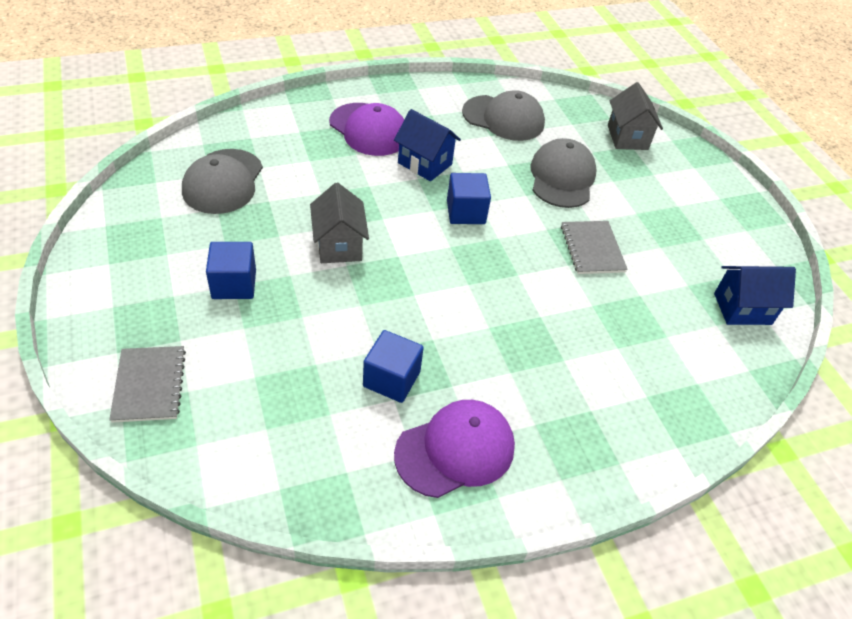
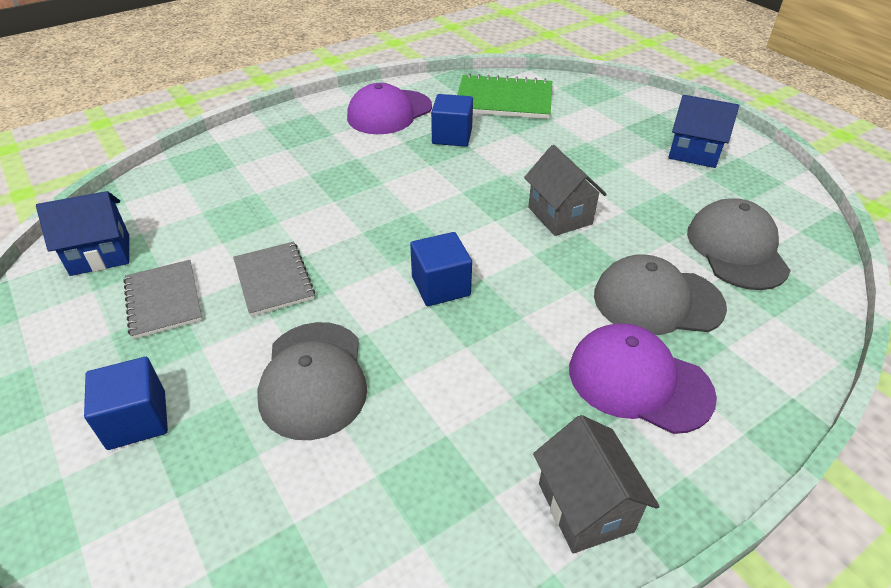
camera: 170 degrees right, 5 degrees down
(149, 385) = (617, 103): grey notebook -> grey notebook (164, 300)
(234, 284) = (623, 165): blue cube -> blue cube (137, 419)
(291, 435) = (504, 100): none -> green notebook
(425, 163) = (524, 343): blue house -> blue house (694, 153)
(503, 118) = (433, 489): grey cap -> grey cap (657, 301)
(627, 137) = (180, 519): grey house -> grey house (585, 507)

